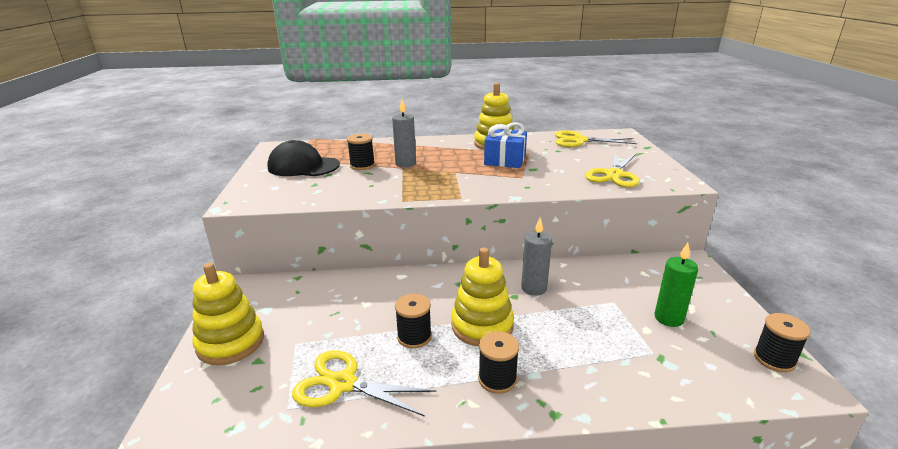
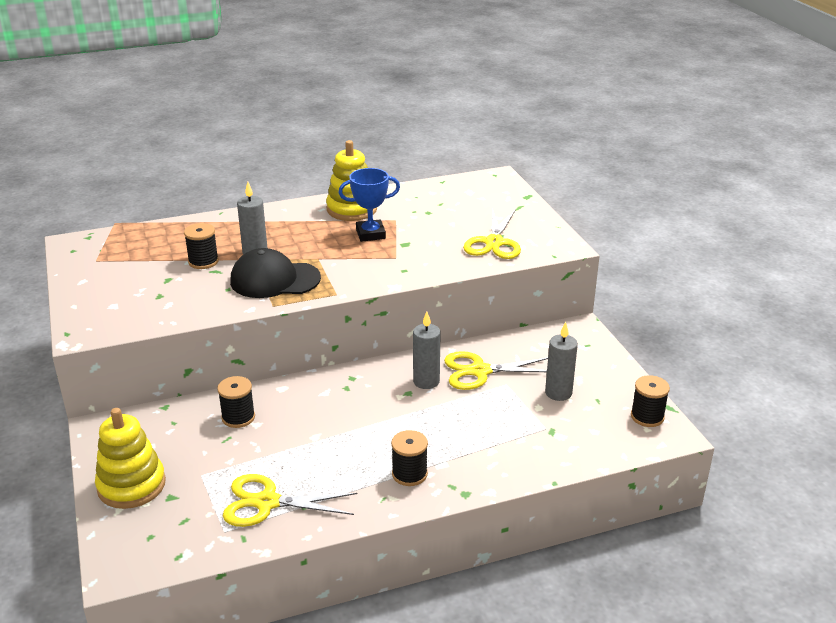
camera: 15 degrees left, 5 degrees up
(303, 166) = (130, 271): black cap -> black cap (274, 280)
(414, 337) = (319, 449): black spool -> black spool (238, 417)
(482, 326) = (383, 428): yellow stacking toy -> none
(505, 160) = (370, 234): blue gift -> blue trophy
(579, 140) = (450, 193): yellow scissors -> yellow scissors (479, 371)
(668, 318) = (558, 393): green candle -> grey candle

